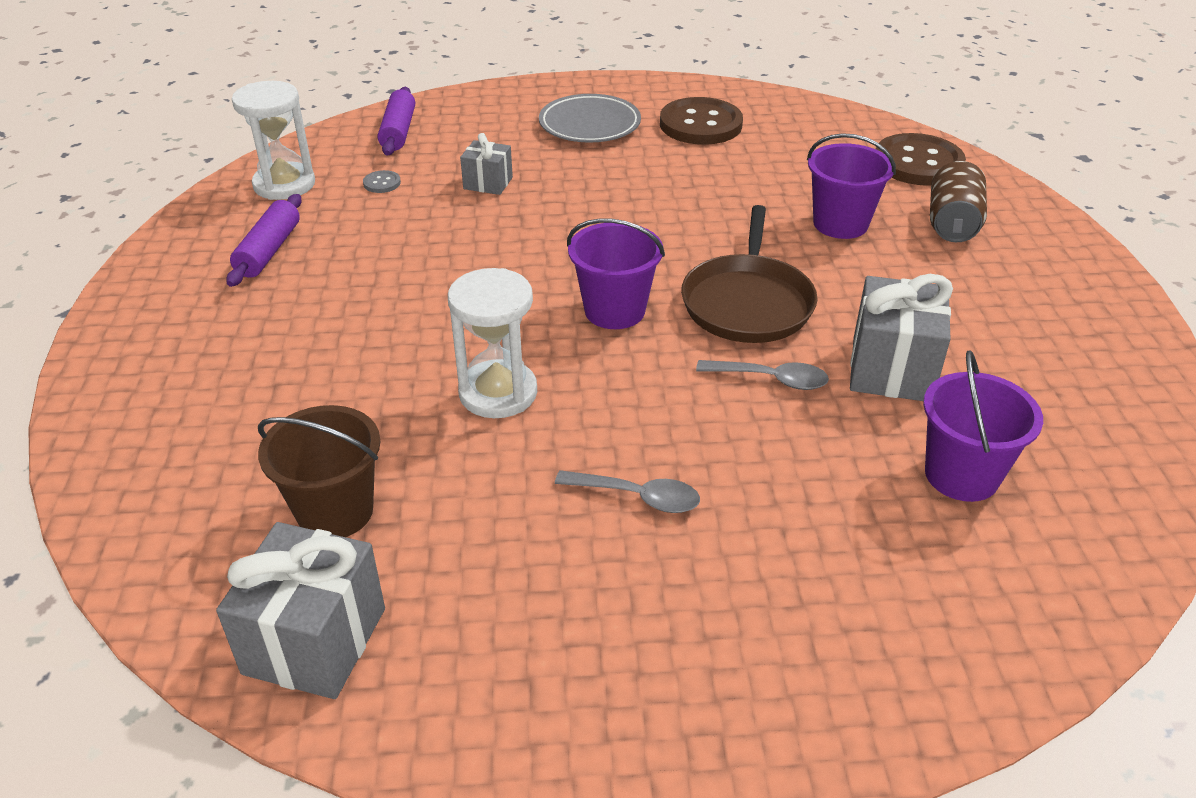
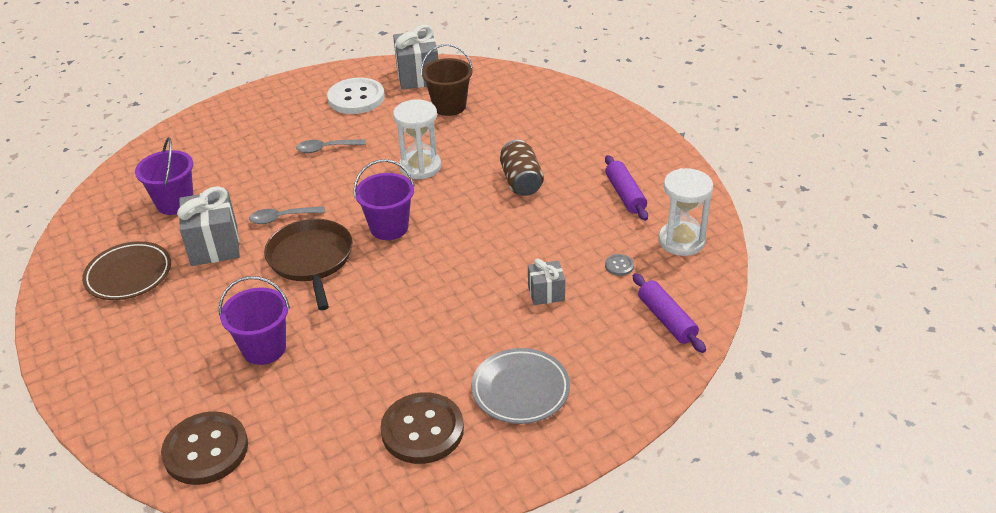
camera: 155 degrees right, 0 degrees up
(500, 625) = (356, 98): none -> white button
(952, 223) = (175, 381): brown can -> brown can (521, 181)
(1033, 366) = (129, 275): none -> brown plate

